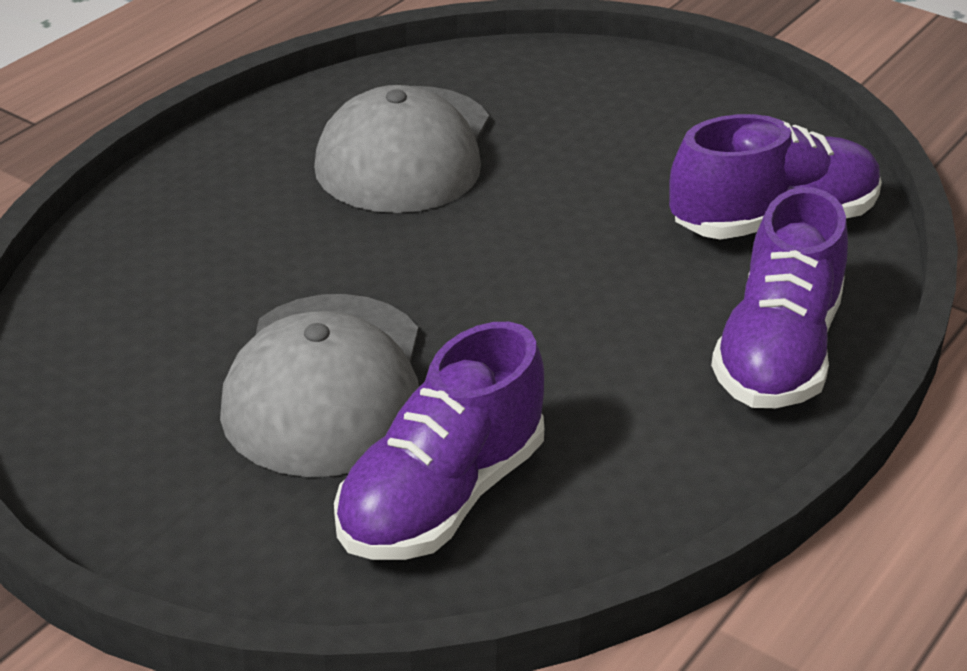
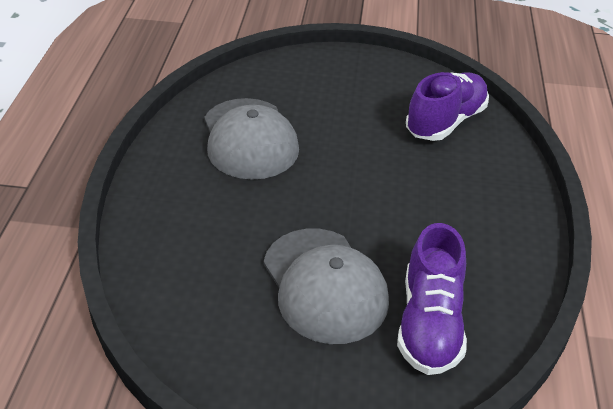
camera: 30 degrees left, 5 degrees up
(777, 353) = (503, 188): purple shoe -> none

